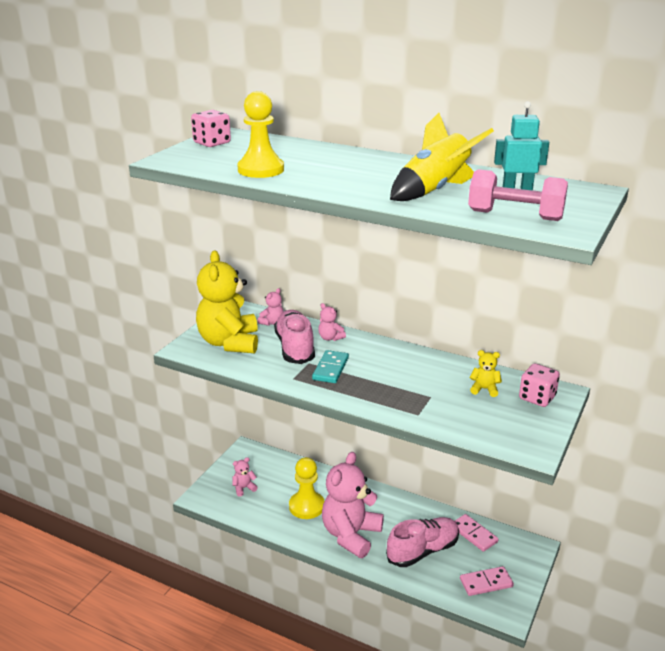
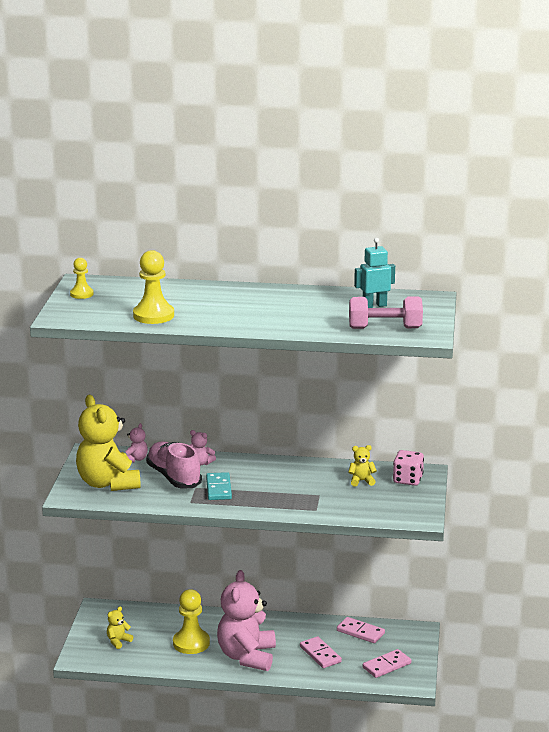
camera: 20 degrees left, 5 degrees down
(212, 143) = (81, 294): pink dice -> yellow pawn
(244, 488) = (118, 641): pink teddy bear -> yellow teddy bear
(423, 551) = (320, 654): pink shoe -> pink domino
(435, 191) = (311, 315): yellow rocket -> none

